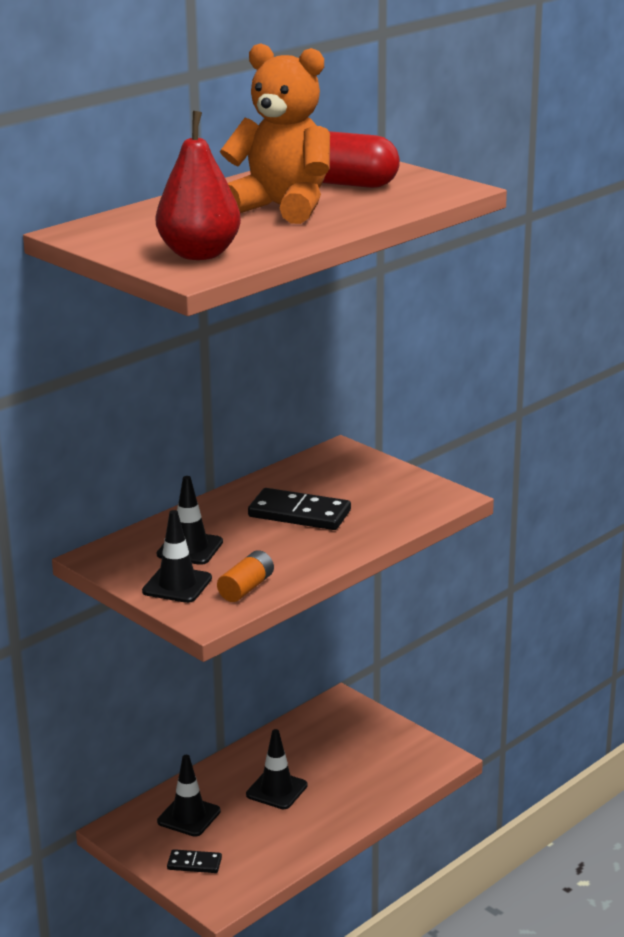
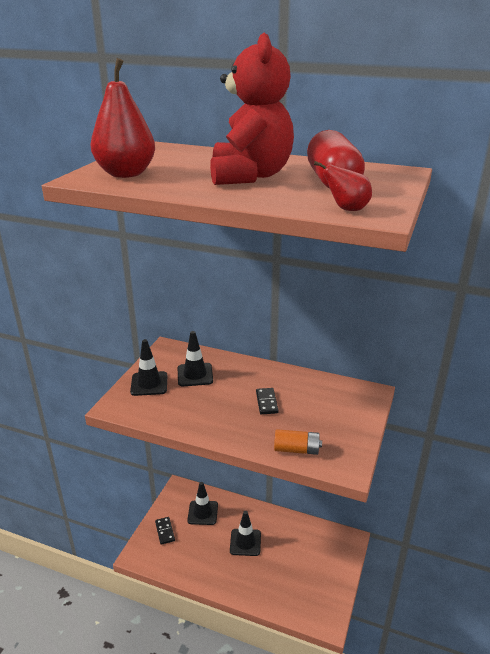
camera: 65 degrees right, 5 degrees up
(246, 588) = (158, 410): orange battery -> orange battery (296, 449)
(282, 208) = (250, 176): orange teddy bear -> red teddy bear
(299, 514) = (266, 402): black domino -> black domino, size x0.55
(431, 194) = (346, 209): none -> red pear

